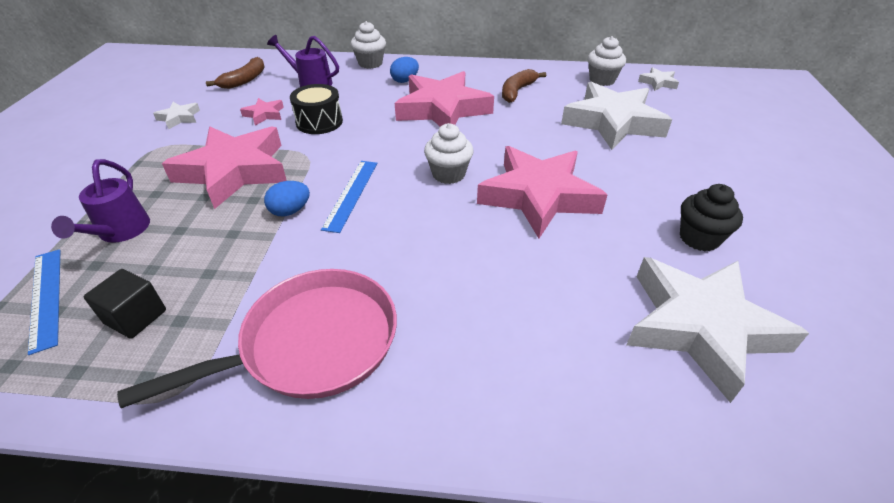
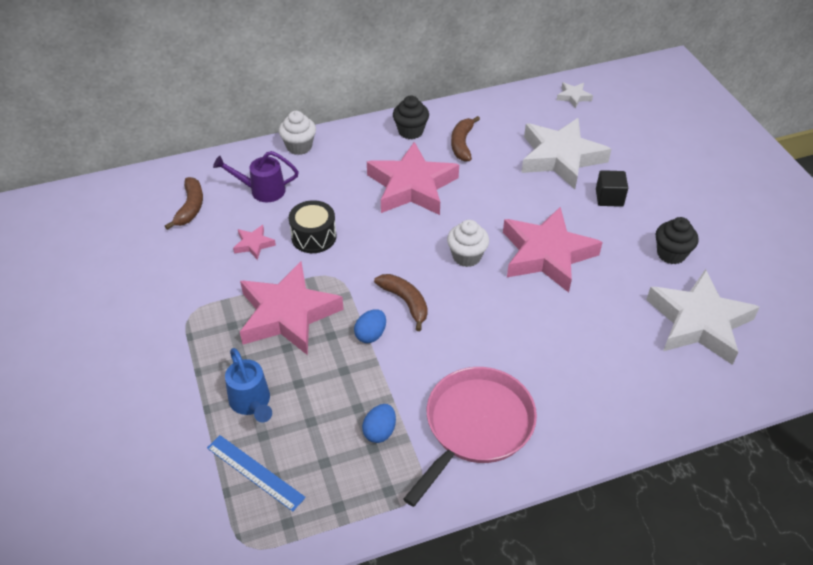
camera: 25 degrees left, 5 degrees up
(120, 232) = (251, 402): purple watering can -> blue watering can
(136, 317) = (339, 458): black cube -> black cube (609, 198)
(179, 118) = (174, 275): white star -> none
(351, 194) = (405, 302): blue ruler -> brown banana
(405, 80) = (351, 160): blue egg -> blue egg (380, 431)
(476, 74) = (410, 131): none -> black cupcake
(602, 80) = (526, 107): white cupcake -> none

